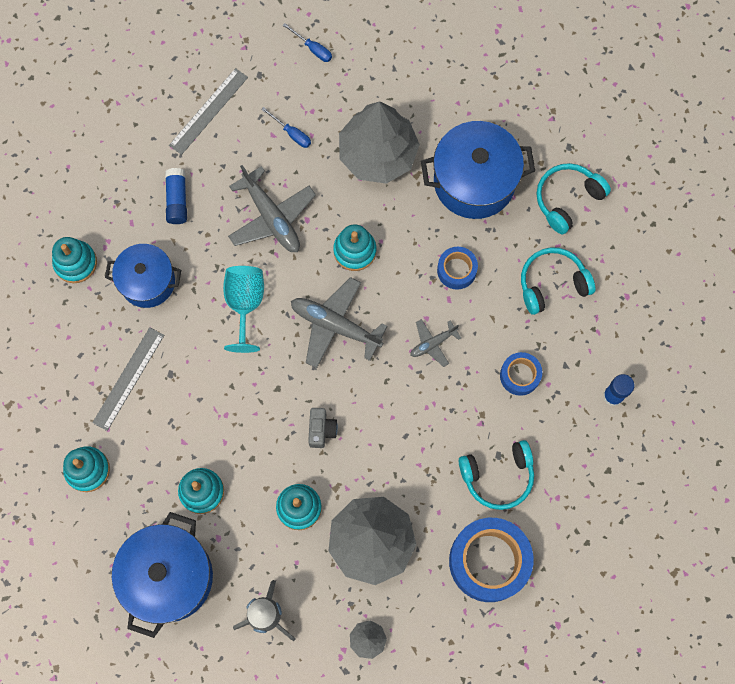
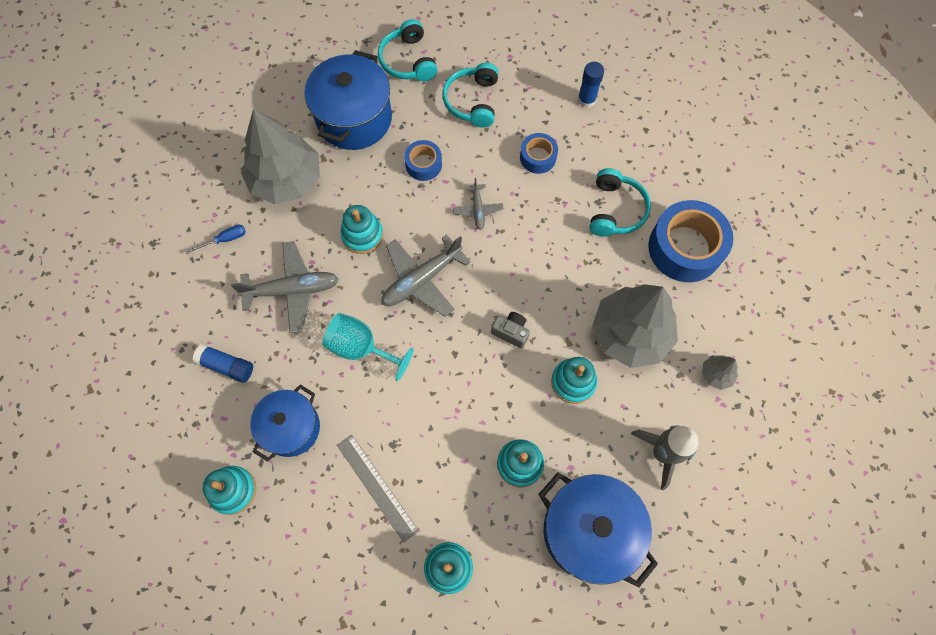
camera: 65 degrees left, 5 degrees down
(208, 111) = (158, 301): grey ruler -> none
(313, 48) = (157, 189): blue screwdriver -> none

